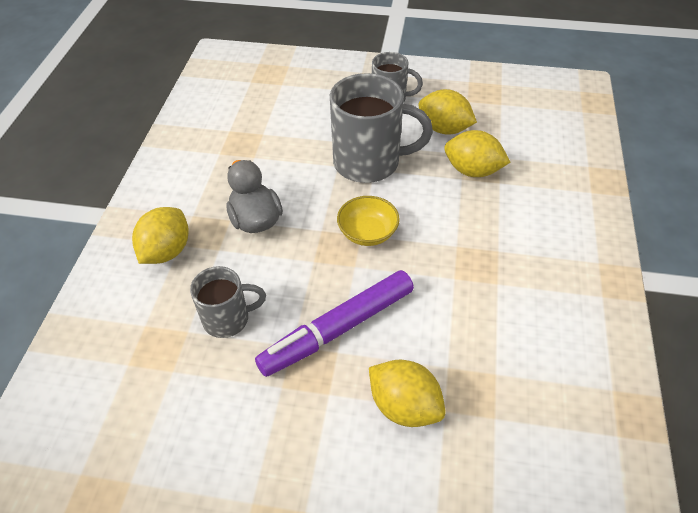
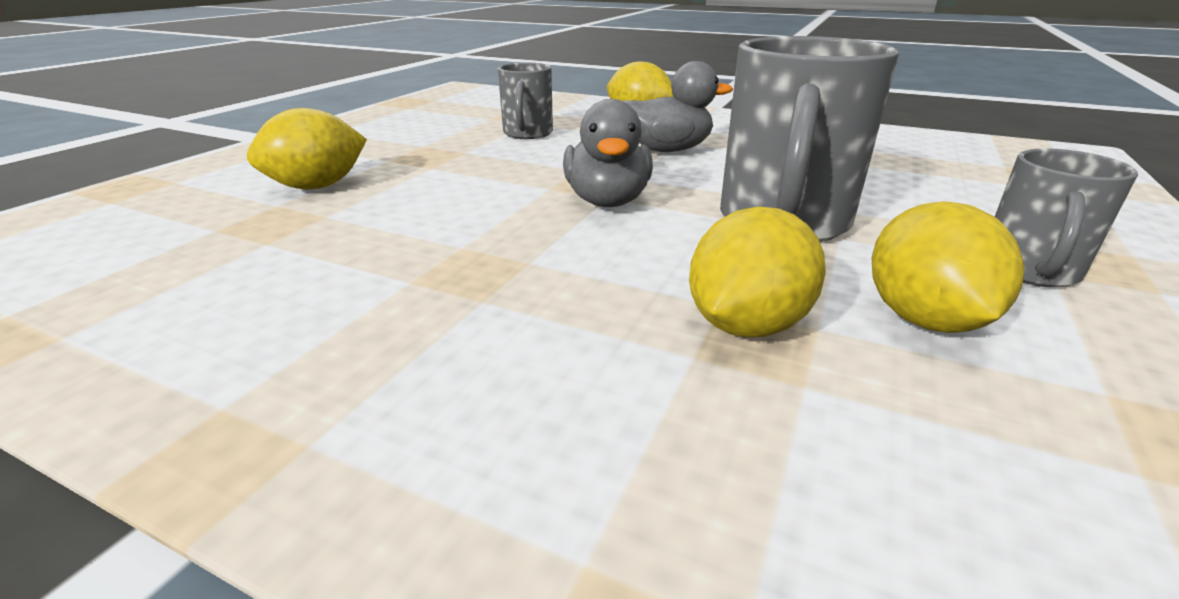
camera: 105 degrees right, 20 degrees down
(338, 329) = (460, 170): purple marker -> none
(367, 233) = (607, 201): yellow bowl -> grey duck
(444, 129) = (923, 319): yellow lemon -> yellow lemon turned 45 degrees counterclockwise

